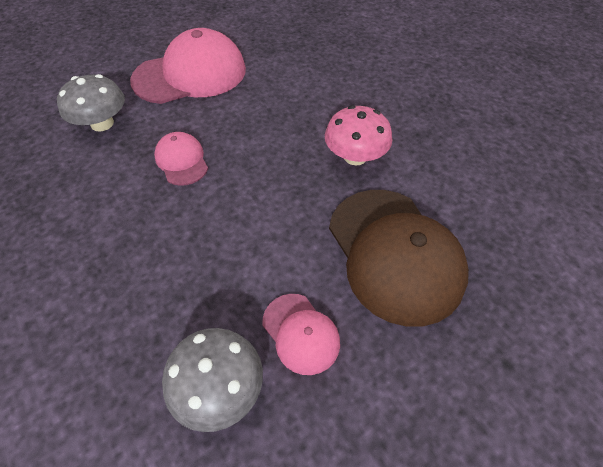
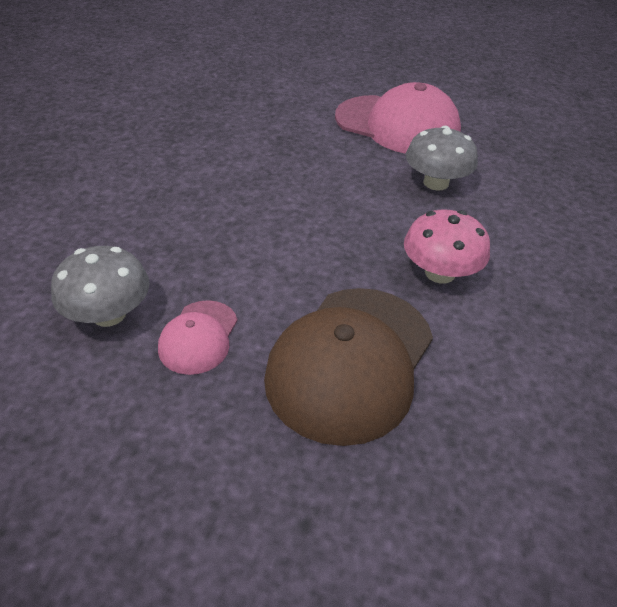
camera: 50 degrees right, 10 degrees down
(102, 123) = (286, 117): grey mushroom -> grey mushroom (436, 183)
(182, 161) = (299, 174): pink cap -> none

